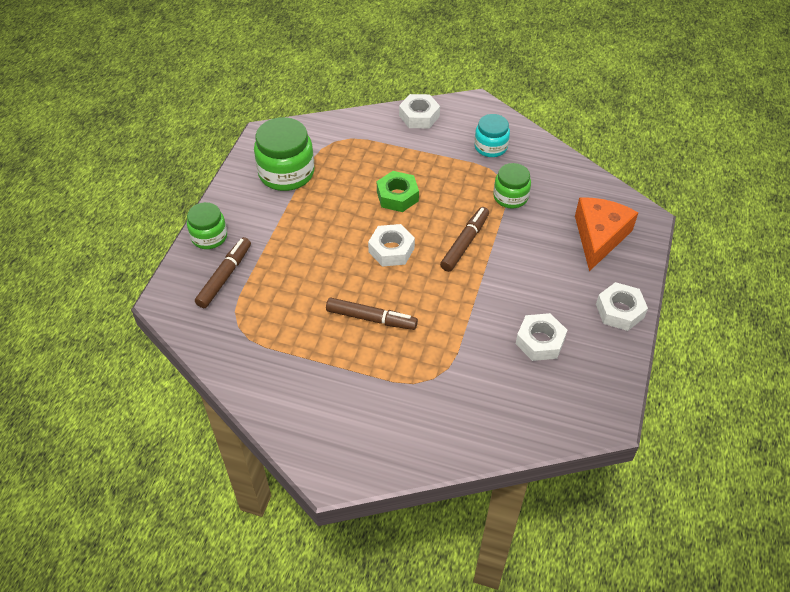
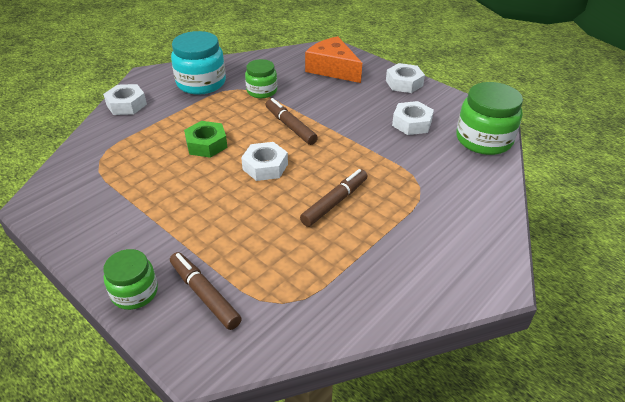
camera: 65 degrees left, 10 degrees down
(286, 173) = (105, 204): green jar -> green jar (484, 140)
(490, 147) = (201, 83): turquoise jar -> turquoise jar, size x1.64

